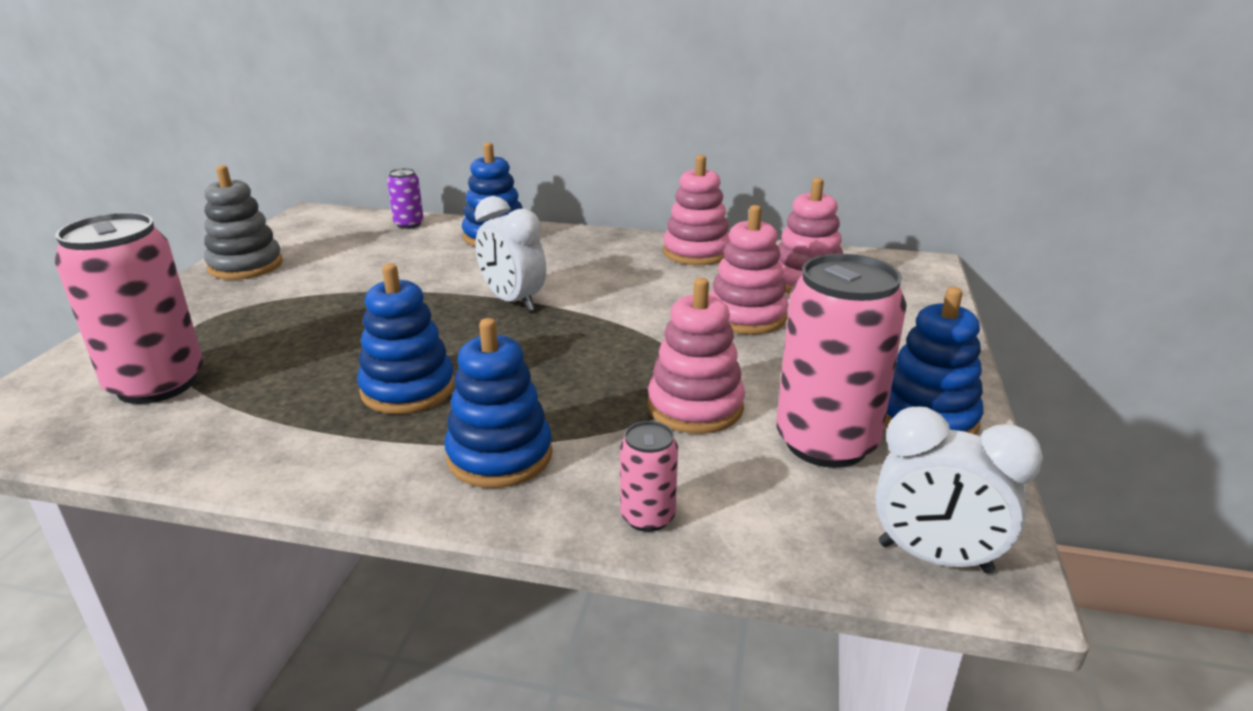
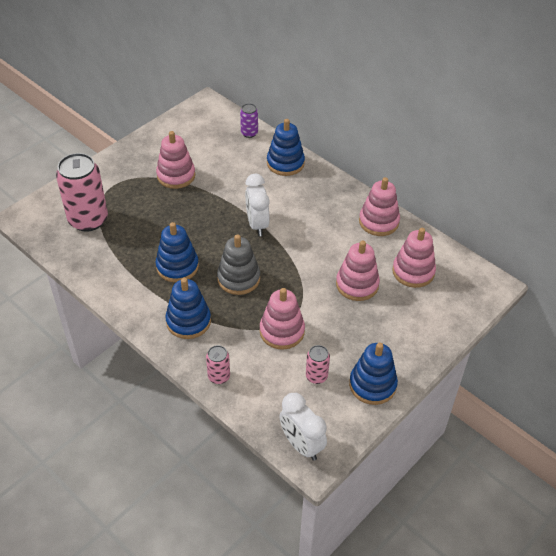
camera: 30 degrees right, 20 degrees up
(246, 266) = (155, 142): grey stacking toy -> grey stacking toy (238, 278)
(314, 289) = (176, 175): none -> pink stacking toy
(826, 443) = (316, 376): pink can -> pink can, size x0.48

